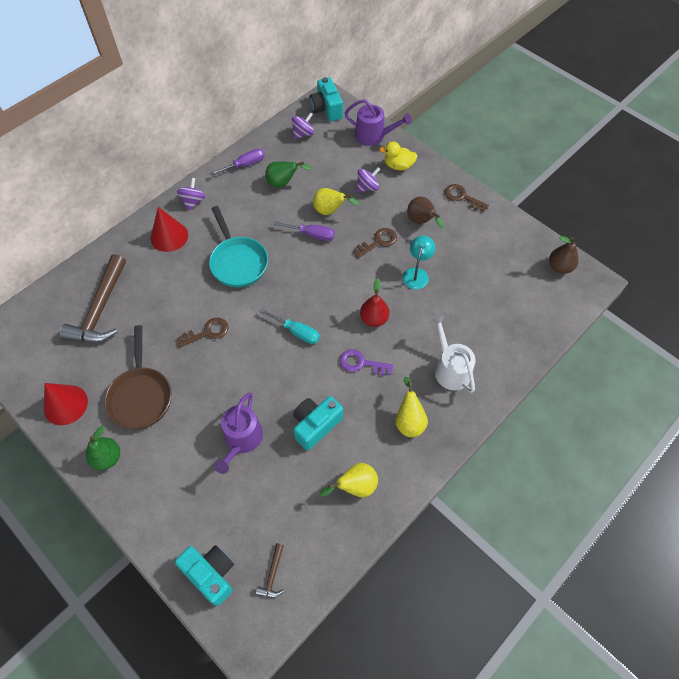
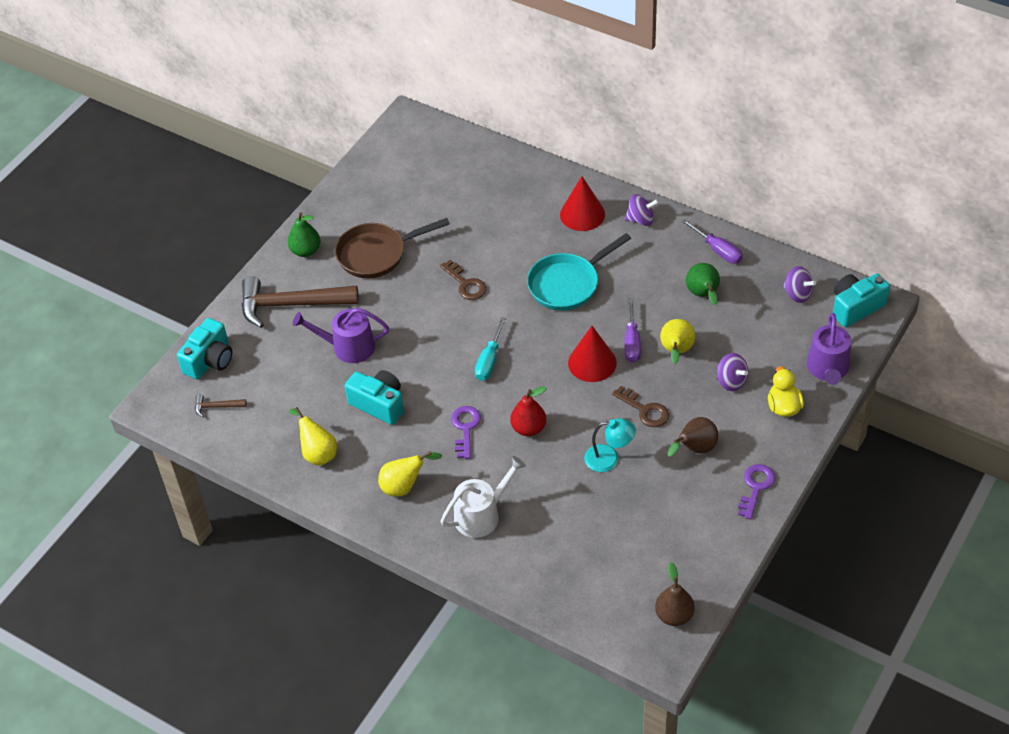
camera: 80 degrees right, 10 degrees down
(65, 404) = (353, 202): red cone -> red cone (592, 363)
(100, 310) = (467, 190): brown hammer -> brown hammer (290, 305)
(462, 197) = (755, 487): brown key -> purple key

